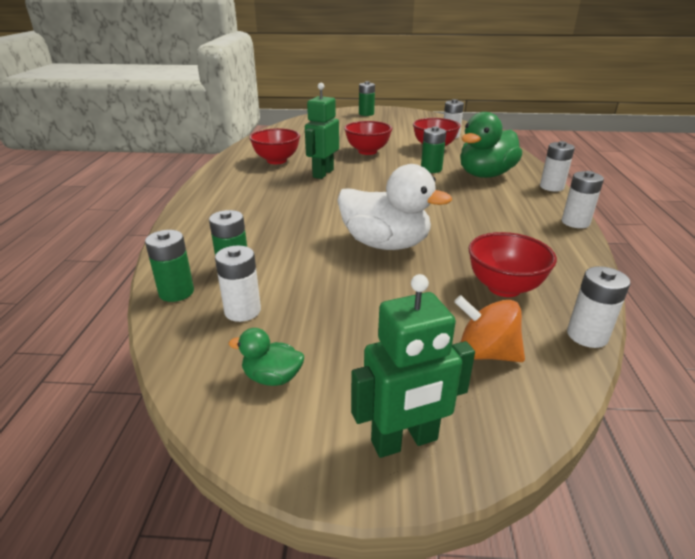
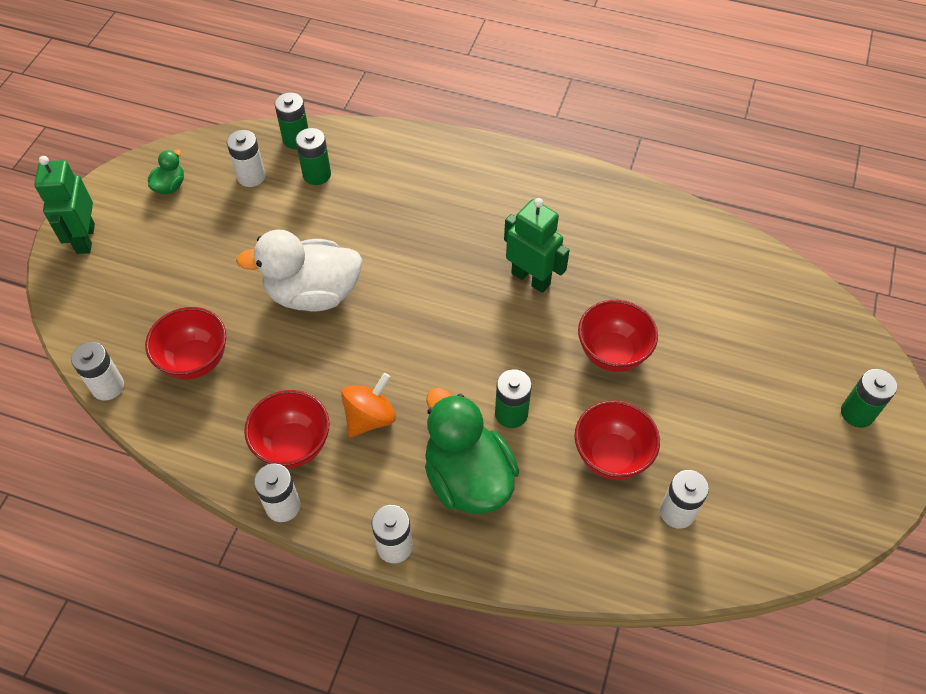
camera: 105 degrees right, 25 degrees up
(276, 161) = (596, 235): red bowl -> red bowl (293, 445)
(385, 244) = (313, 294): white duck -> white duck turned 45 degrees clockwise
(486, 353) = (127, 309): orange spinning top -> orange spinning top (370, 417)

